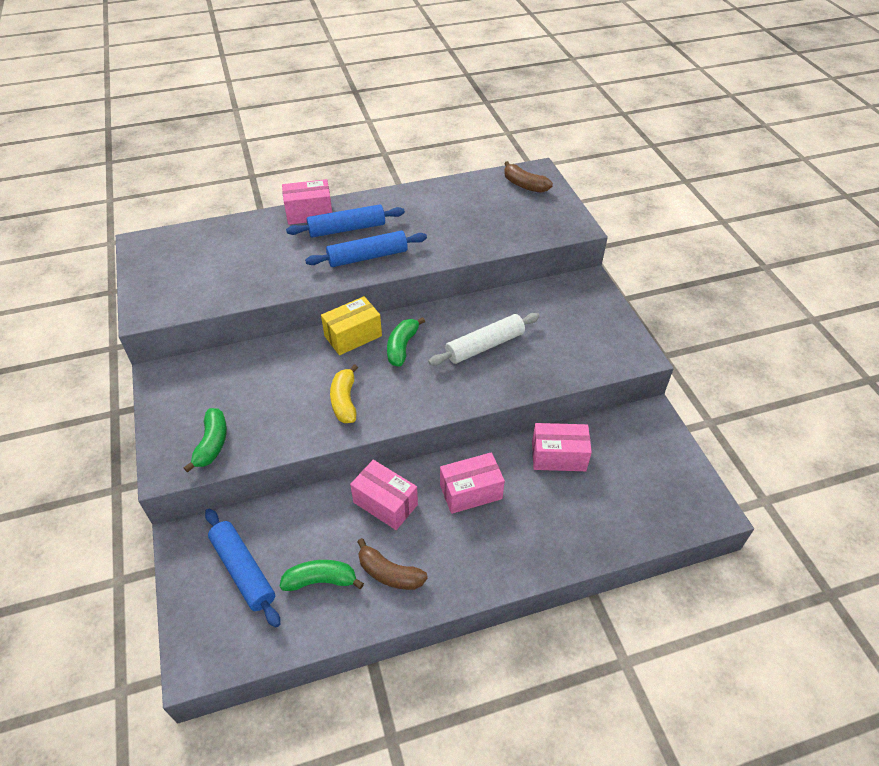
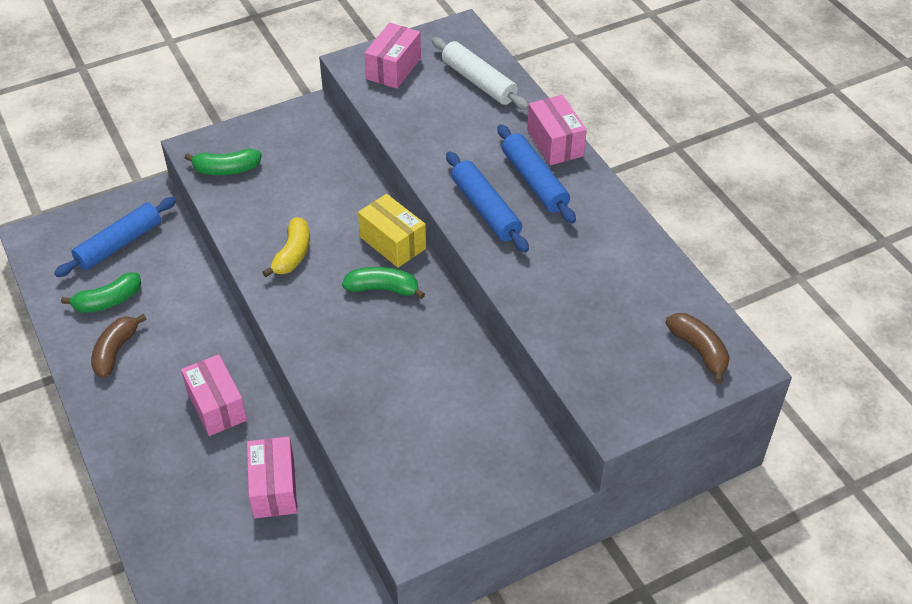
camera: 80 degrees right, 0 degrees up
(321, 580) = (108, 301): green banana -> green banana turned 75 degrees clockwise
(345, 401) = (292, 254): yellow banana -> yellow banana turned 120 degrees clockwise
(385, 503) = (198, 334): pink box -> pink box (393, 68)
(485, 346) = (399, 367): white rolling pin -> white rolling pin (479, 82)
(524, 185) = (699, 350): brown banana -> brown banana turned 120 degrees clockwise

